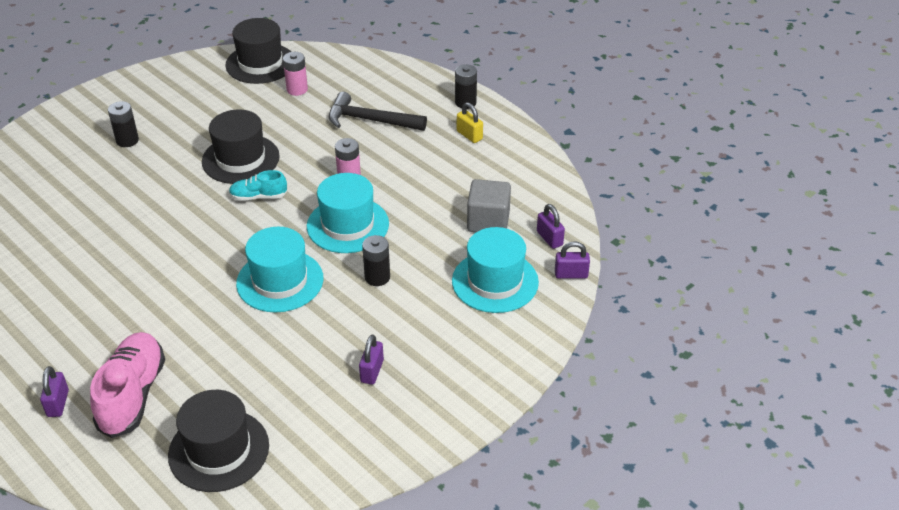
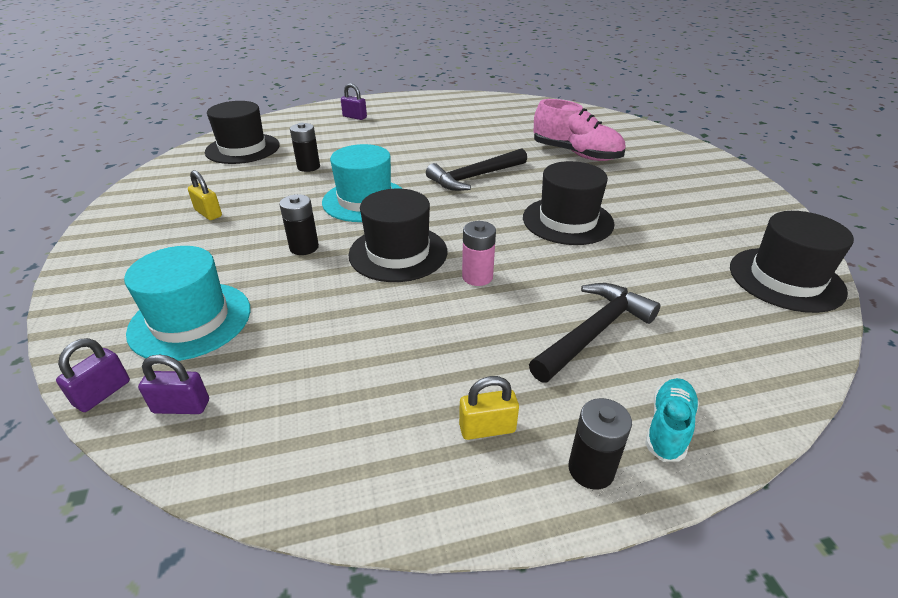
camera: 120 degrees right, 5 degrees down
(127, 140) = (639, 174): black battery -> black battery (308, 167)
(132, 395) = (329, 134): pink shoe -> pink shoe (576, 154)
(188, 232) = (475, 177): none -> black hammer
(258, 197) = (494, 216): turquoise shoe -> turquoise shoe (668, 427)
(297, 89) = (704, 291): pink battery -> none
(347, 225) = (398, 253): turquoise hat -> black hat
(372, 371) = (208, 213): purple padlock -> yellow padlock
(488, 221) = (283, 359): grey cube -> none

